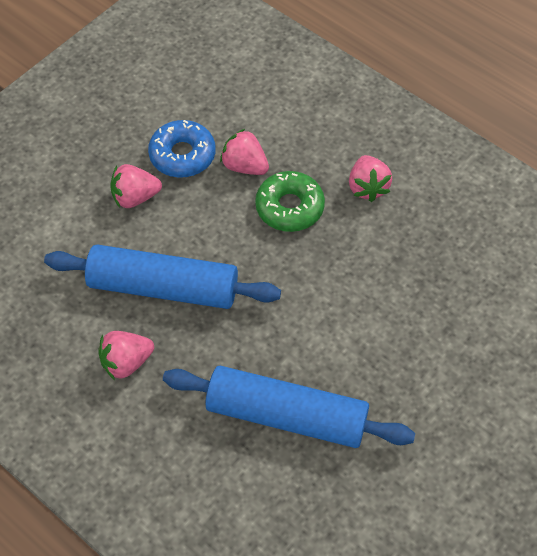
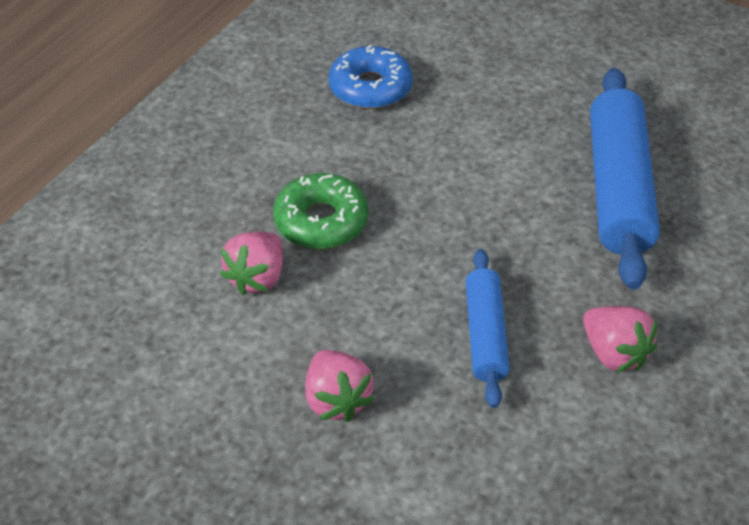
camera: 100 degrees left, 10 degrees down
(163, 288) = (485, 334): blue rolling pin -> blue rolling pin, size x0.57
(182, 155) = (246, 354): blue donut -> blue donut (370, 88)
(367, 187) = (275, 152): pink strawberry -> none

